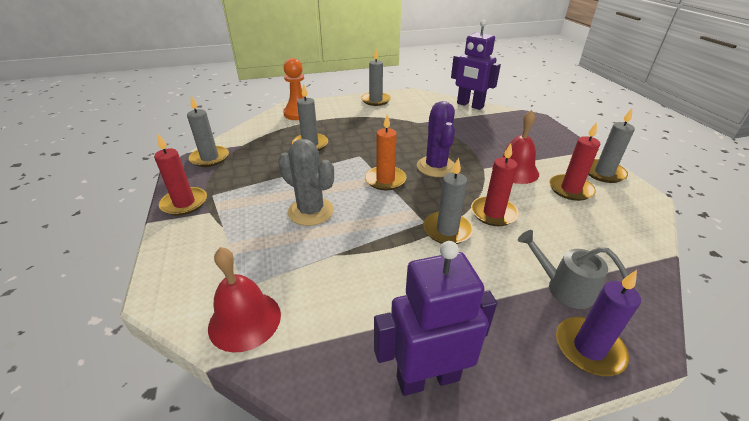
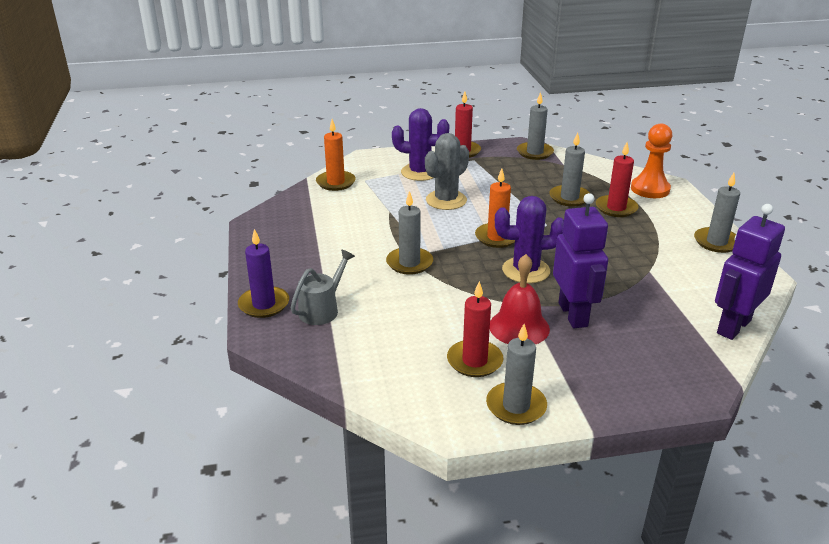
camera: 95 degrees right, 5 degrees down
(233, 234) = (420, 172): none -> purple cactus
(245, 320) = (336, 182): red bell -> orange candle
(427, 377) = (271, 238): purple robot -> purple robot (573, 314)
(493, 213) = (432, 293): red candle -> red candle (616, 208)

